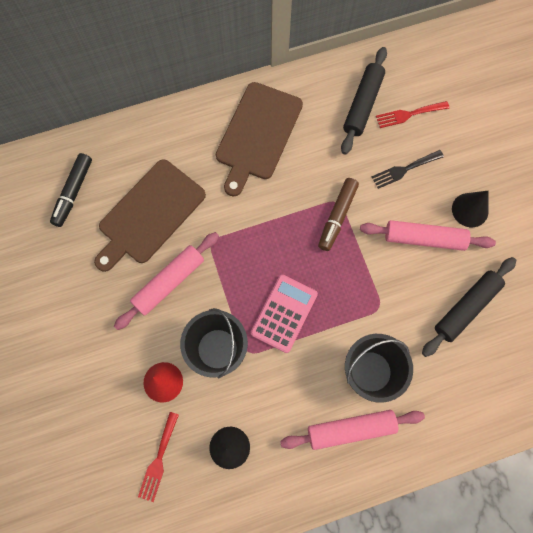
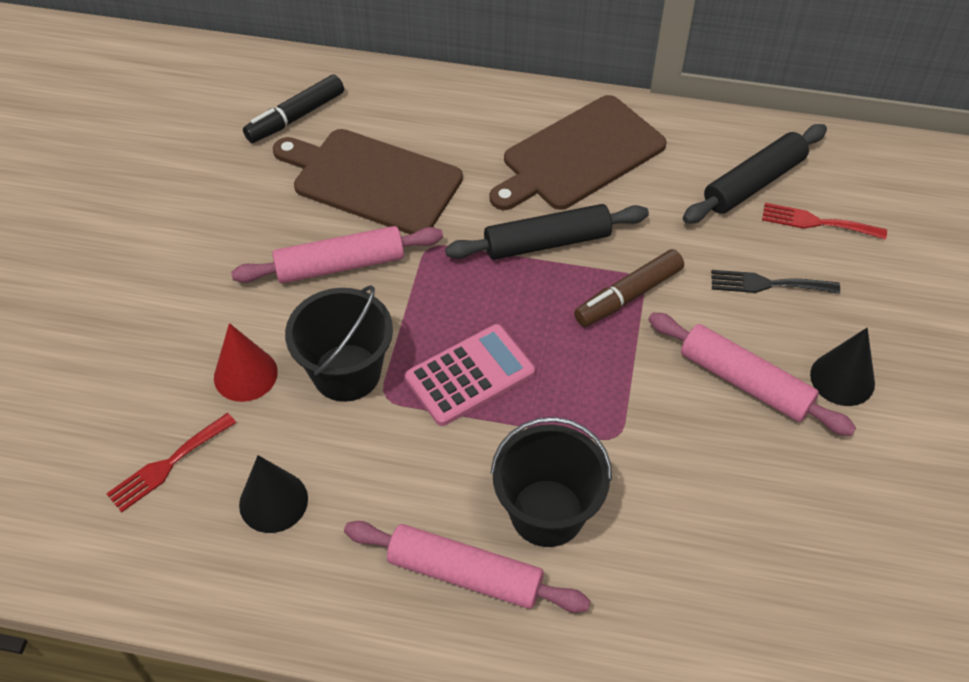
camera: 30 degrees right, 20 degrees down
(149, 214) = (372, 180): brown cutting board -> brown cutting board turned 45 degrees clockwise
(466, 308) = (756, 504): black rolling pin -> black rolling pin (547, 242)

